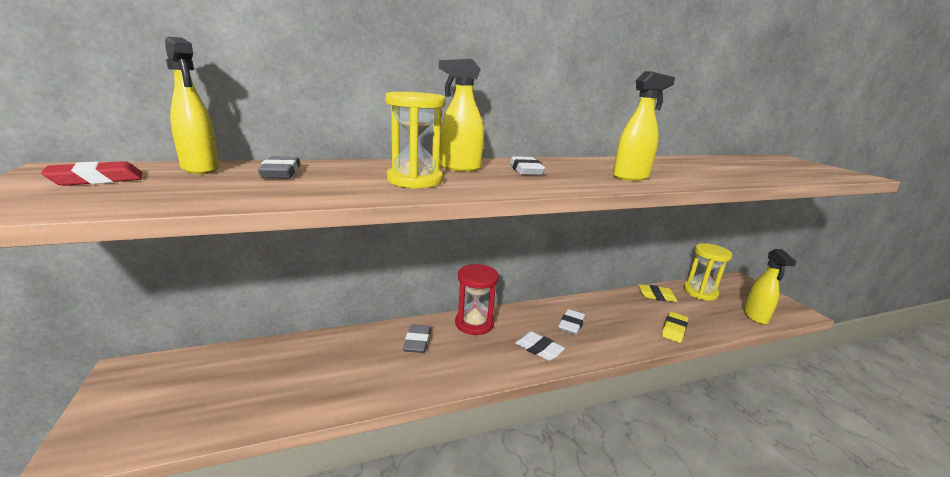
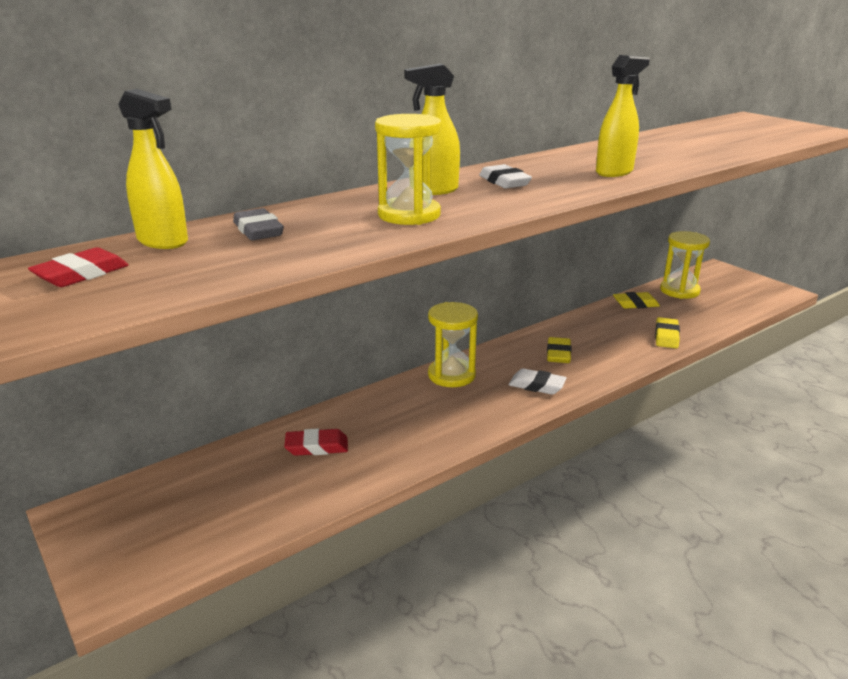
camera: 15 degrees left, 5 degrees up
(331, 360) = (317, 447): none -> red eraser
(417, 342) = (400, 407): grey eraser -> none
(474, 323) = (451, 375): red hourglass -> yellow hourglass
(571, 325) = (558, 354): white eraser -> yellow eraser
(755, 317) = (742, 306): yellow spray bottle -> none

